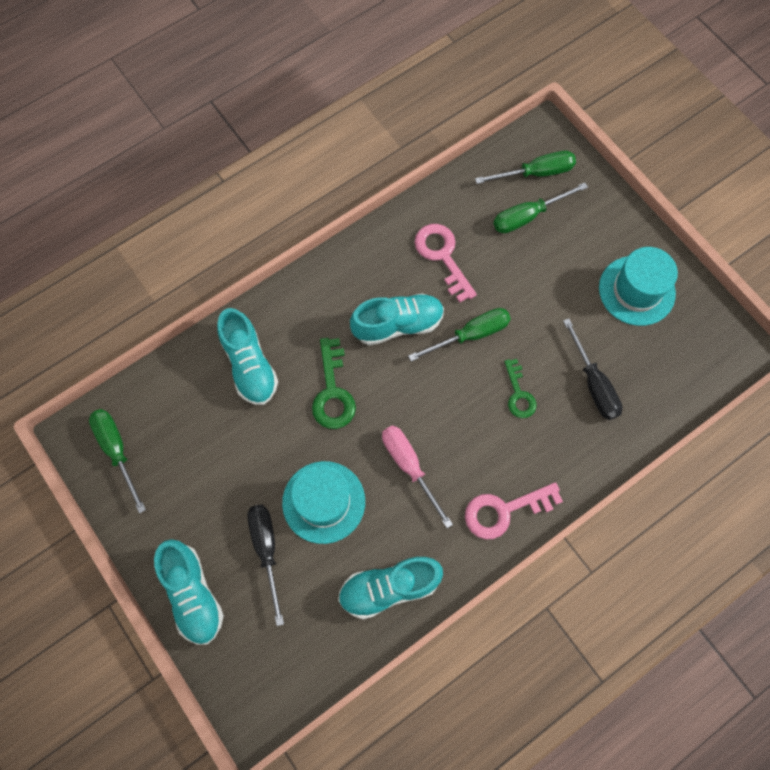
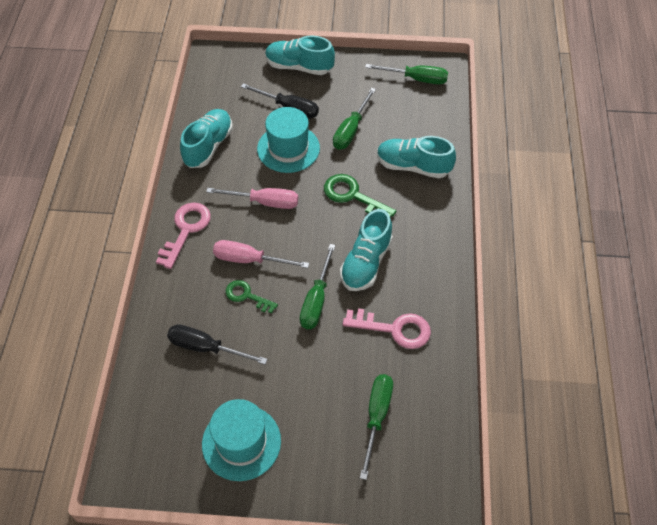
camera: 130 degrees right, 15 degrees down
(482, 423) = (249, 260): none -> pink screwdriver
(536, 173) = (411, 458): green screwdriver -> green screwdriver (351, 130)

